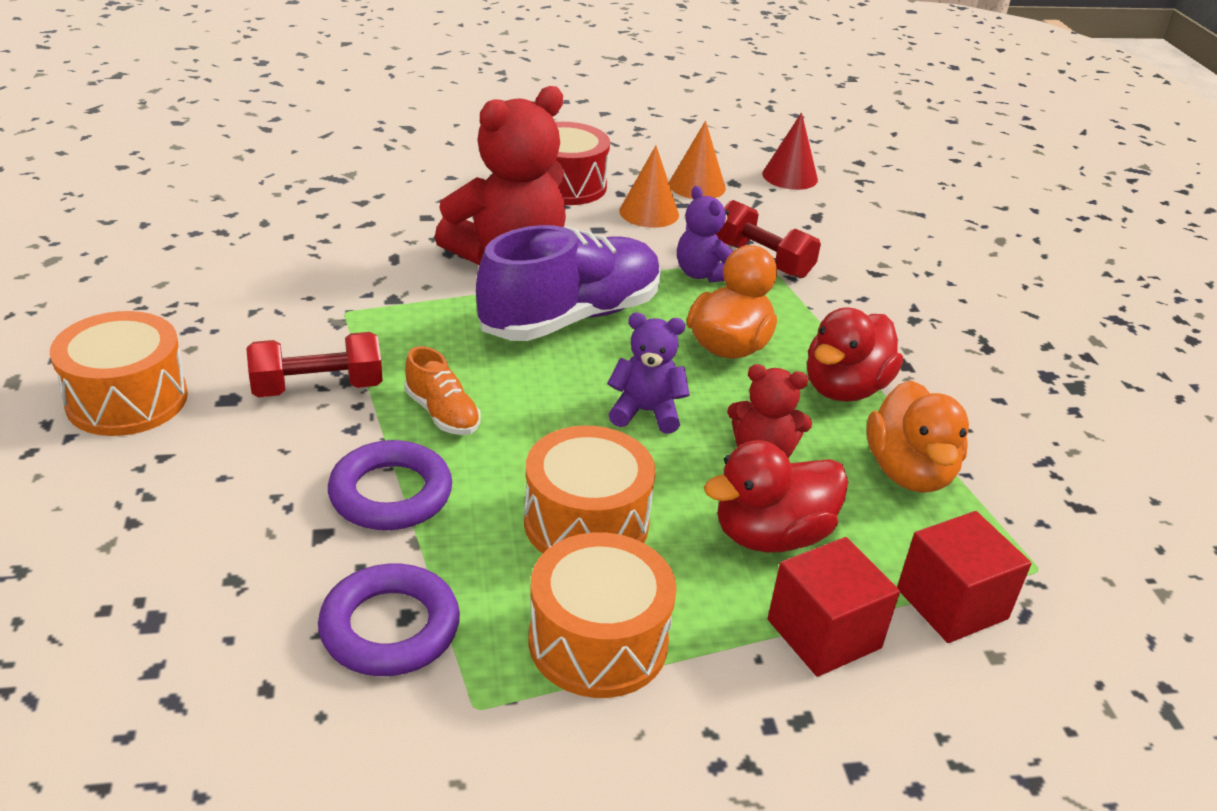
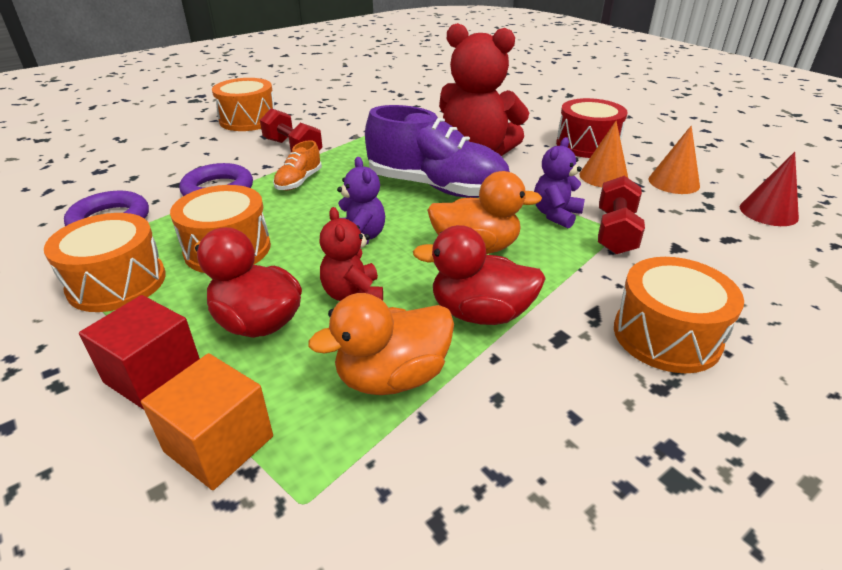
camera: 65 degrees right, 0 degrees up
(929, 314) = (666, 336): none -> orange drum
(951, 604) = (219, 444): red cube -> orange cube

